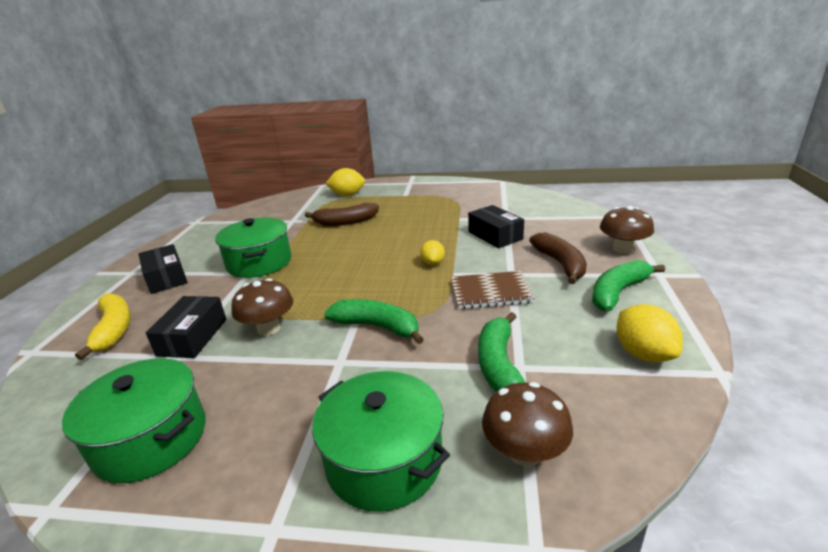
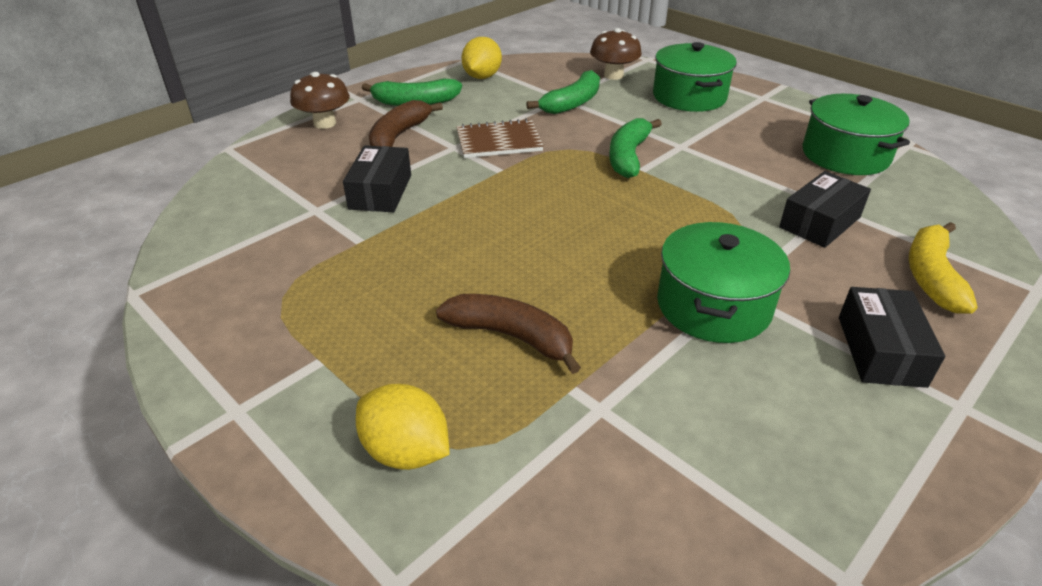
camera: 145 degrees left, 10 degrees up
(269, 328) = (732, 197): brown mushroom -> none
(377, 327) = (628, 156): green banana -> green banana turned 45 degrees clockwise
(433, 263) = (500, 191): yellow lemon -> none
(490, 292) = (499, 141): brown notebook -> brown notebook turned 45 degrees counterclockwise

